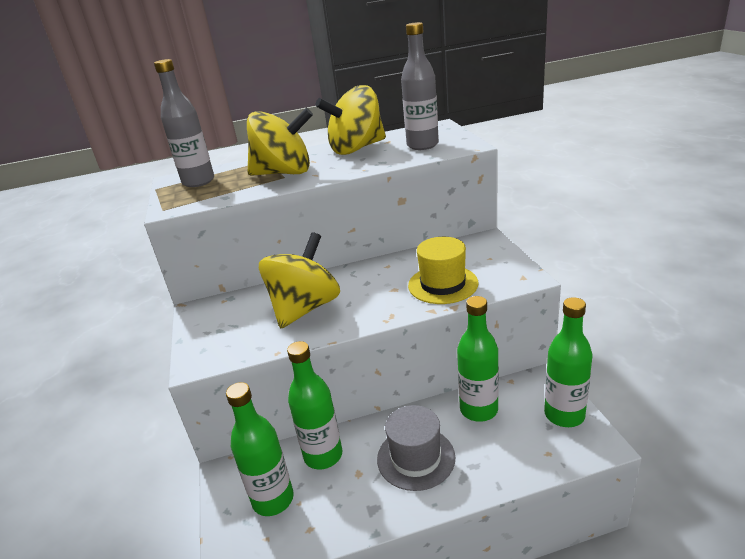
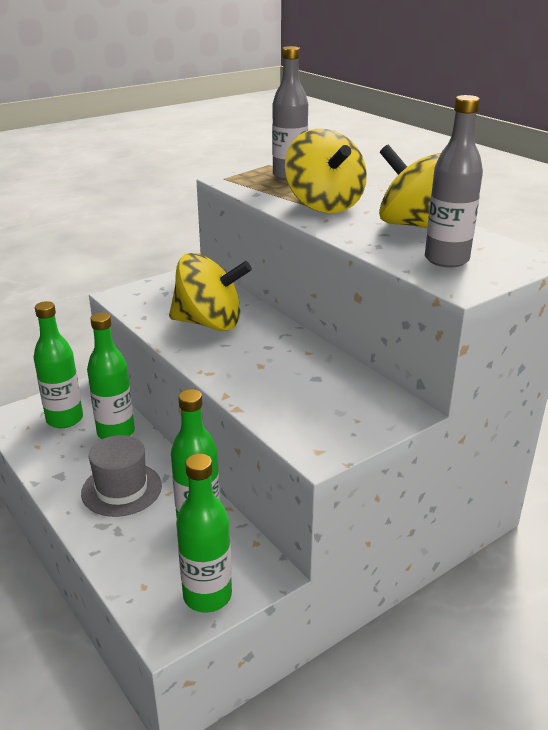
camera: 65 degrees right, 0 degrees up
(443, 284) = (280, 394): yellow hat -> none

